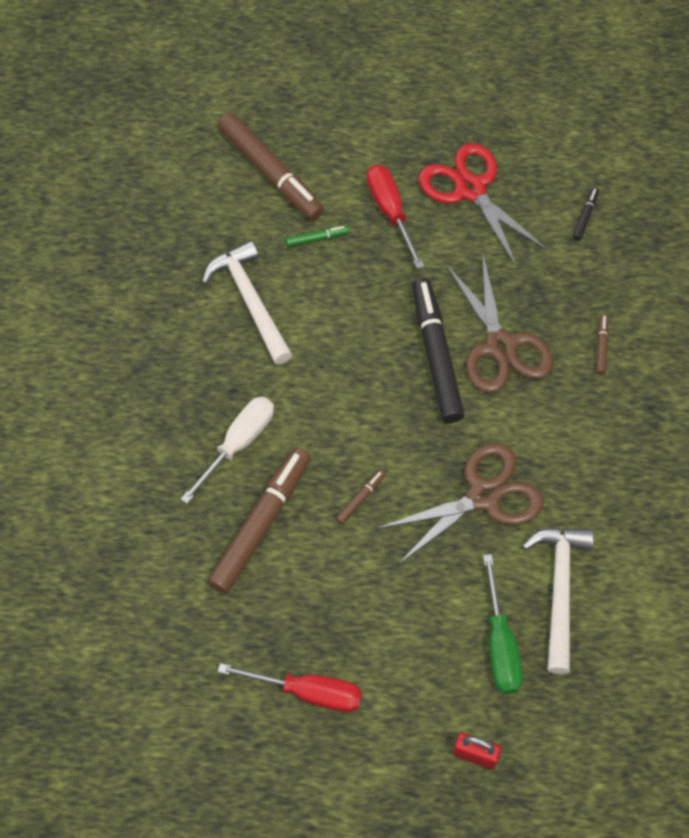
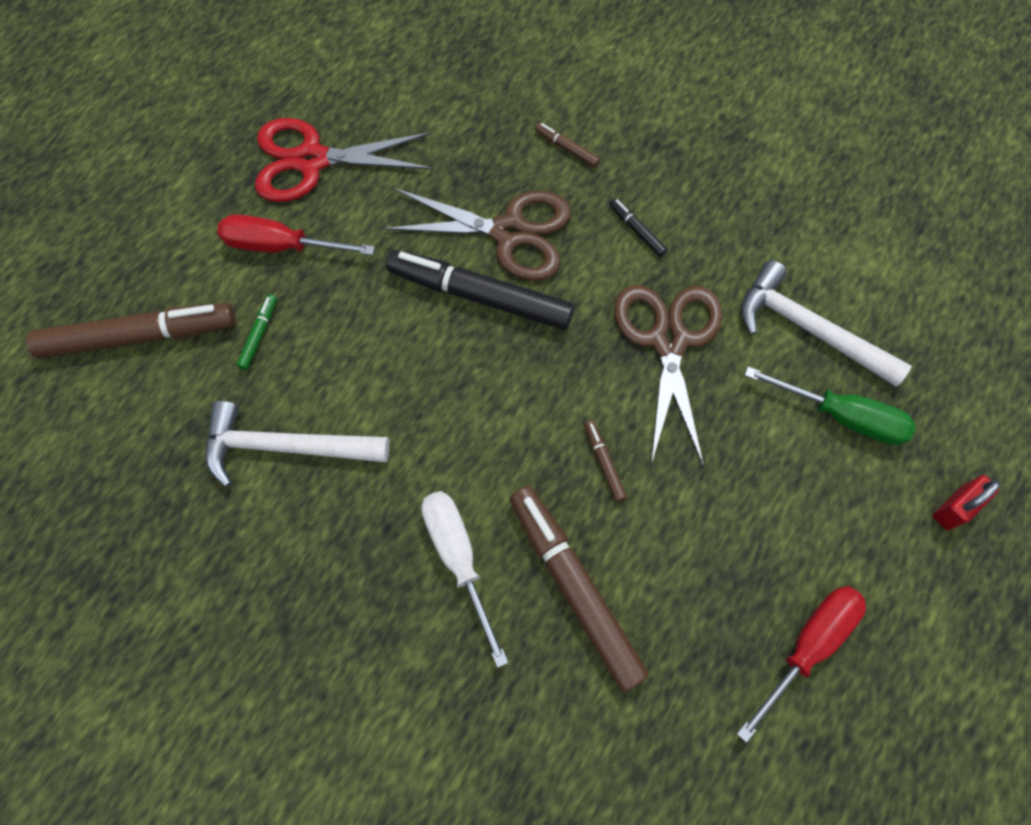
camera: 60 degrees left, 5 degrees up
(585, 216) = (416, 83): black marker -> black marker (637, 230)

